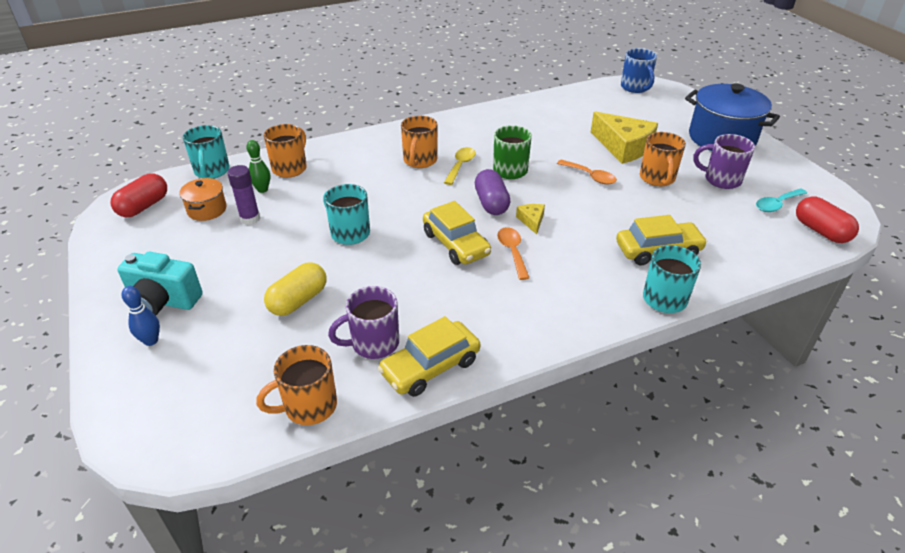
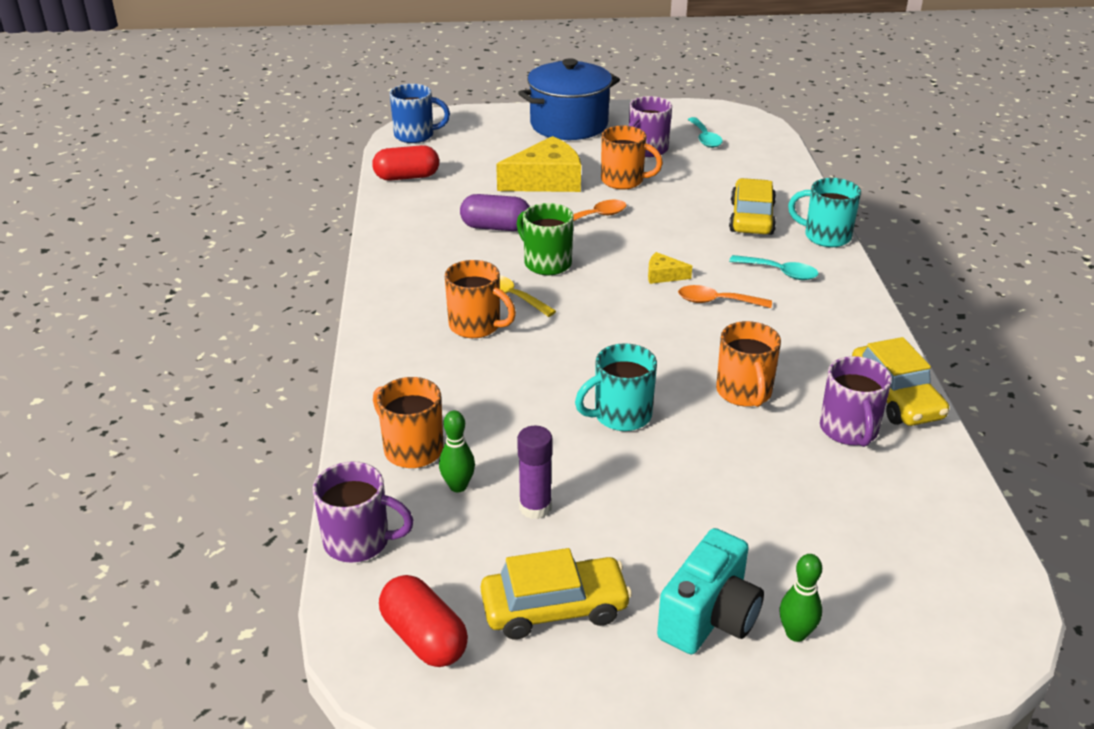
camera: 70 degrees left, 5 degrees down
(151, 341) = (796, 633): blue bowling pin -> green bowling pin
(207, 210) = (482, 555): orange pot -> none
(212, 171) = (359, 541): turquoise mug -> purple mug
(298, 300) = (751, 480): yellow capsule -> none
(309, 406) = (943, 495): orange mug -> orange mug (744, 393)
(456, 244) = (684, 336): yellow car -> yellow car (554, 608)
(491, 203) = (612, 293): purple capsule -> purple capsule (496, 227)
(580, 278) = (780, 272): none -> turquoise spoon
(820, 231) = (756, 134): red capsule -> red capsule (407, 177)

